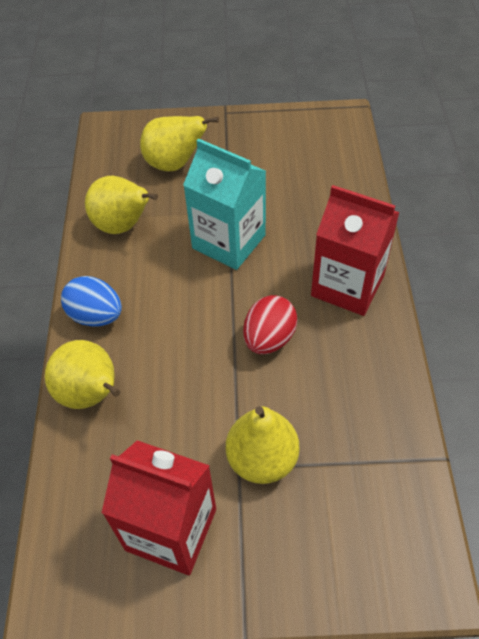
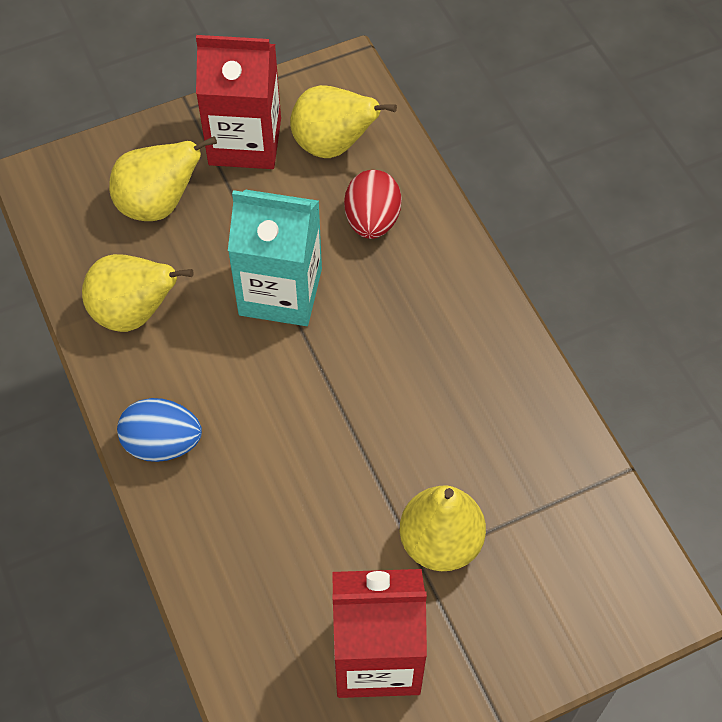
camera: 25 degrees left, 5 degrees up
(91, 394) = (208, 541): yellow pear -> yellow pear (333, 145)
(269, 338) = (385, 400): red egg -> red egg (372, 221)
(347, 285) = (447, 303): red carton -> red carton (245, 141)

